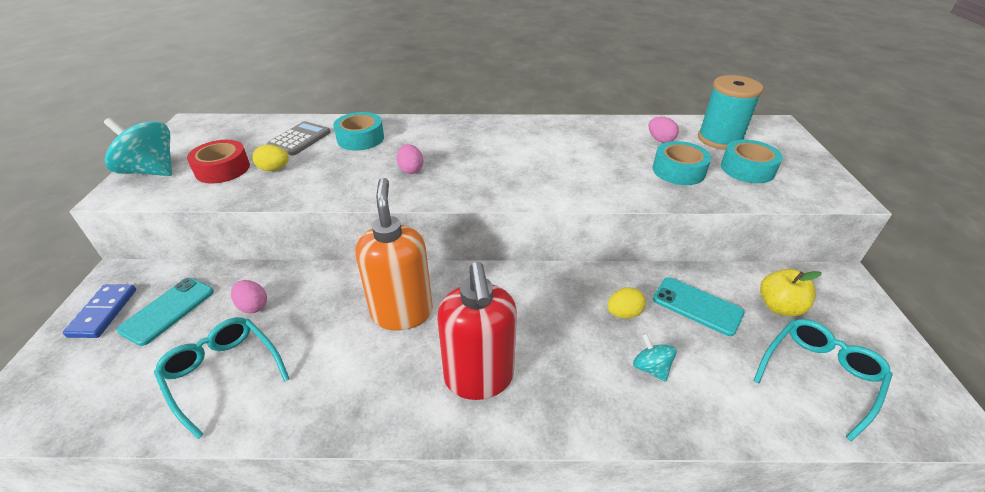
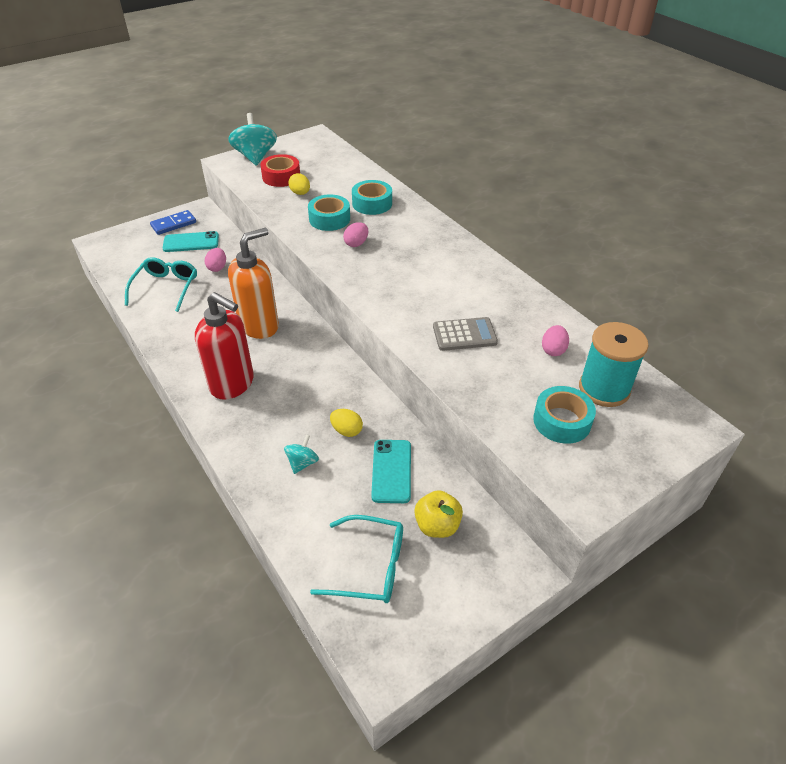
camera: 55 degrees right, 5 degrees up
(299, 139) = (343, 182): grey calculator -> grey calculator (464, 335)
(479, 378) = (232, 384): red soap dispenser -> red soap dispenser turned 105 degrees counterclockwise
(678, 171) = (506, 377): turquoise tape -> turquoise tape (329, 219)

